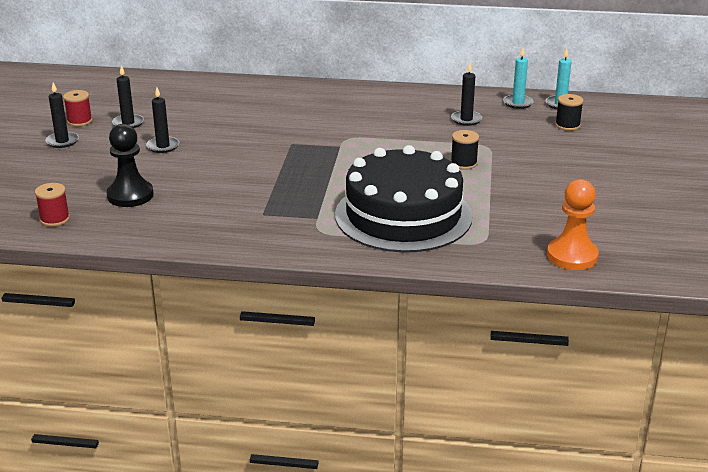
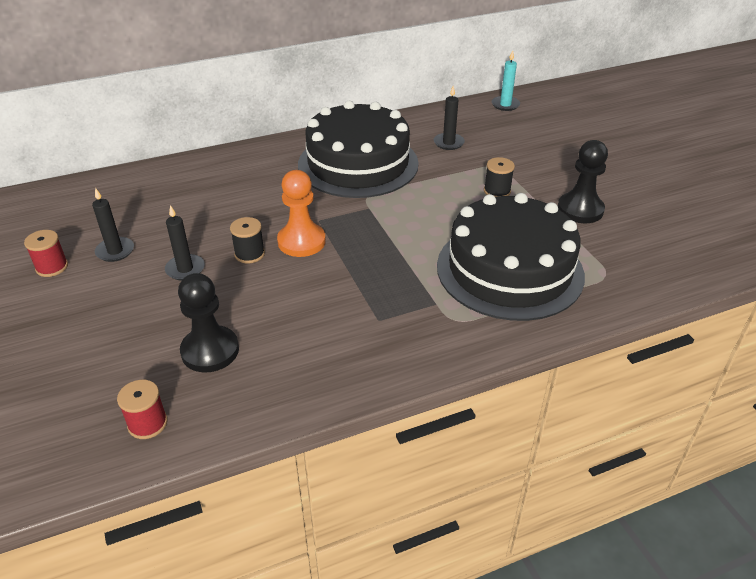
camera: 30 degrees left, 10 degrees up
(62, 141) = (55, 303): black candle -> none
(368, 115) = (358, 164): none -> black cake
(518, 103) = (471, 113): turquoise candle -> none
(522, 195) = (580, 210): none -> black pawn
(567, 125) = (534, 124): black spool -> black spool (249, 254)
(572, 256) = (688, 261): orange pawn -> orange pawn (301, 241)

